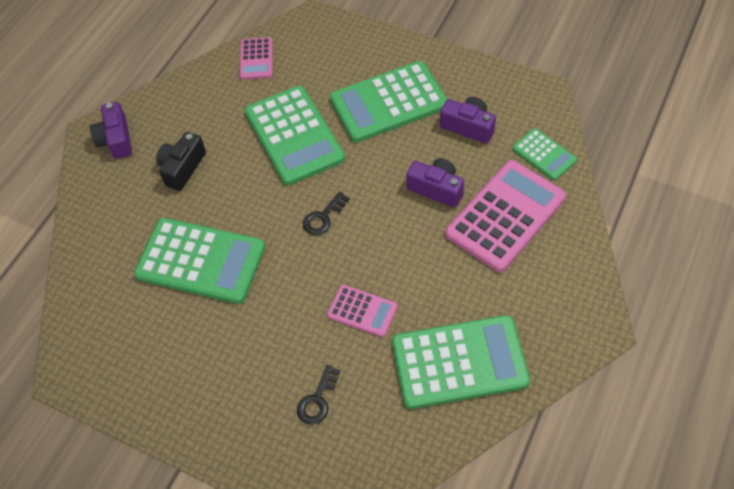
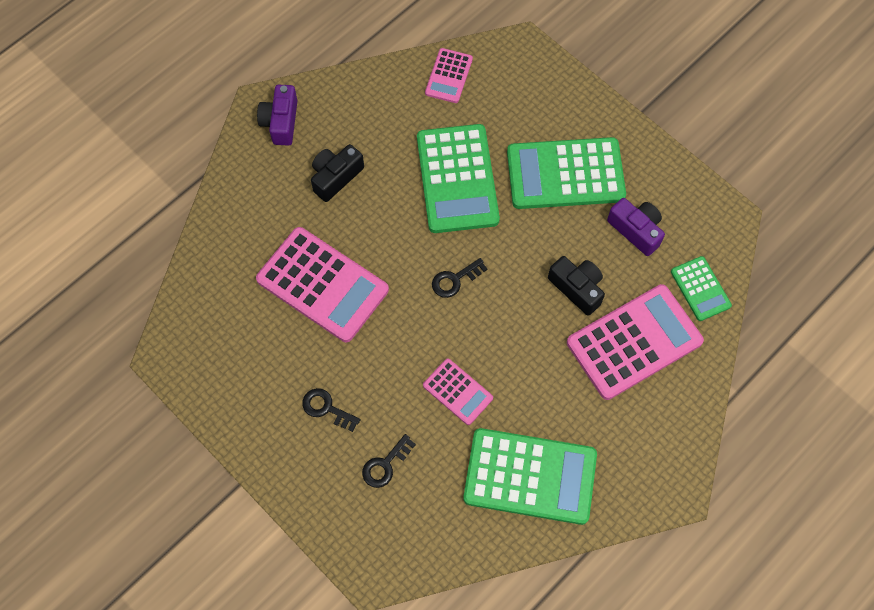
camera: 15 degrees right, 10 degrees up
(200, 261) = (322, 285): green calculator -> pink calculator
(242, 368) = (326, 408): none -> black key
(436, 189) = (577, 288): purple camera -> black camera

